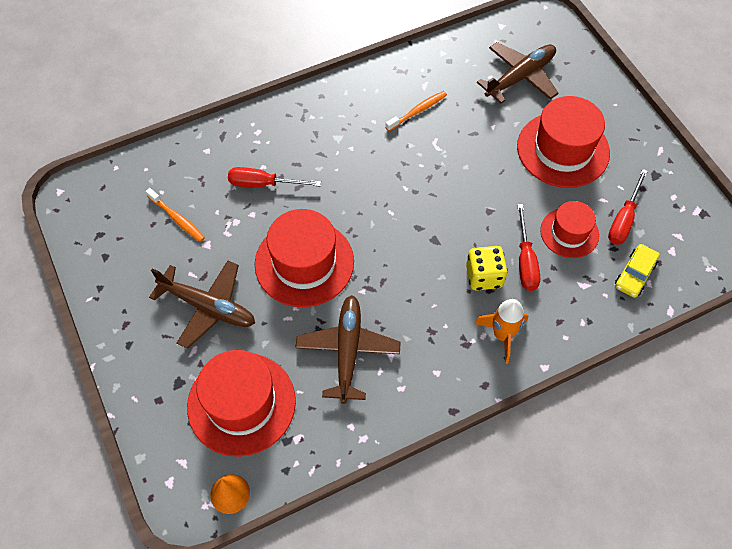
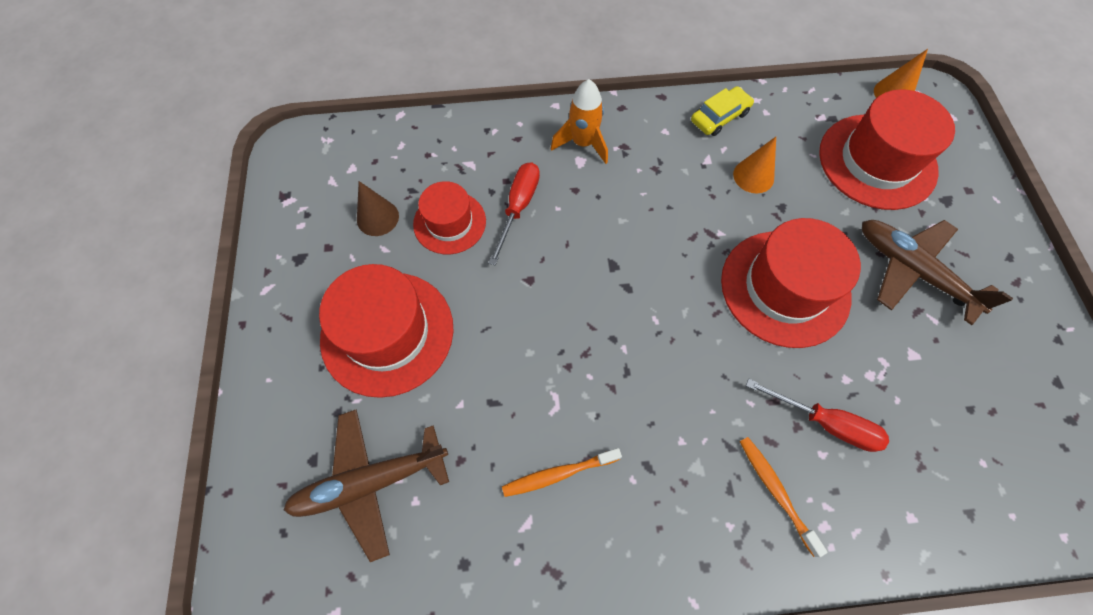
camera: 160 degrees left, 5 degrees up
(177, 219) = (957, 407): orange toothbrush -> orange toothbrush (776, 491)
(348, 351) = (753, 176): brown plane -> orange cone
(484, 276) = (574, 205): yellow dice -> none
(623, 219) = (377, 217): red screwdriver -> brown cone
(635, 274) = (409, 157): yellow car -> yellow car (719, 117)

